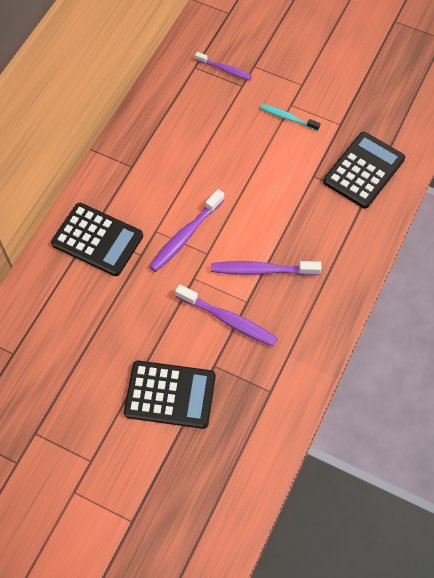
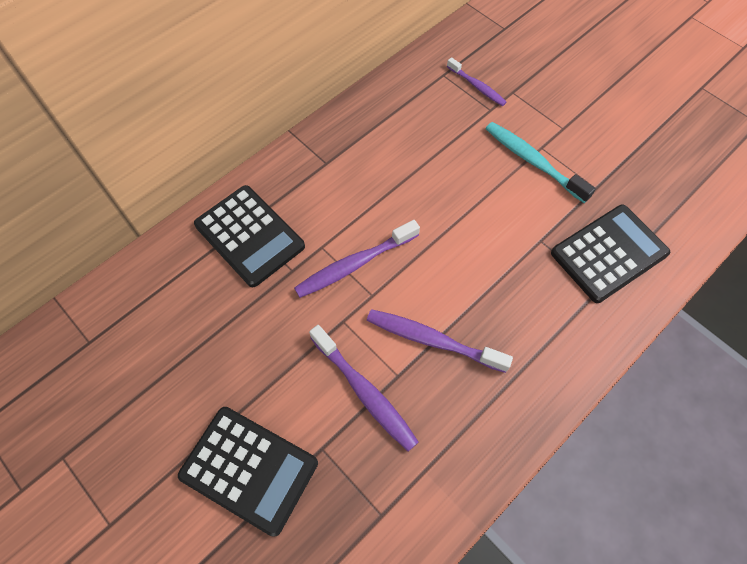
camera: 20 degrees right, 0 degrees up
(288, 118) = (532, 161): turquoise toothbrush -> turquoise toothbrush, size x1.58

